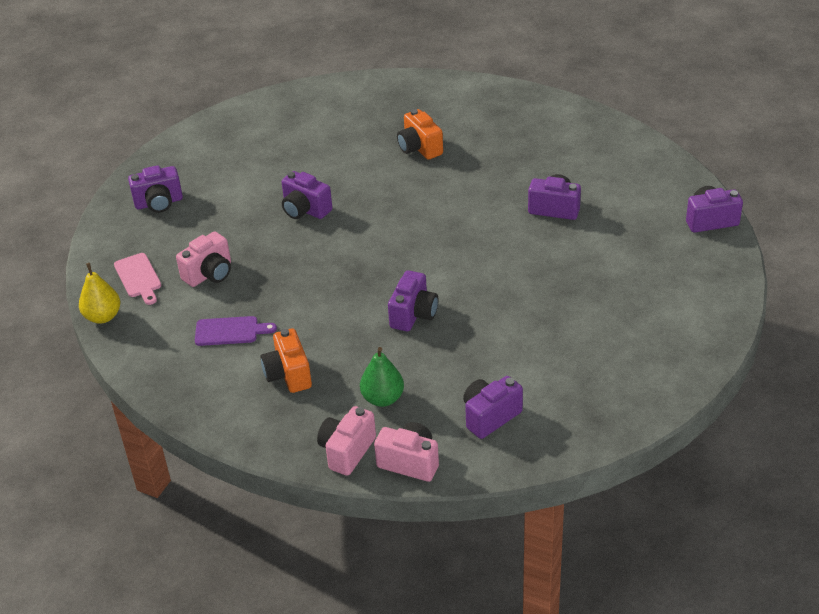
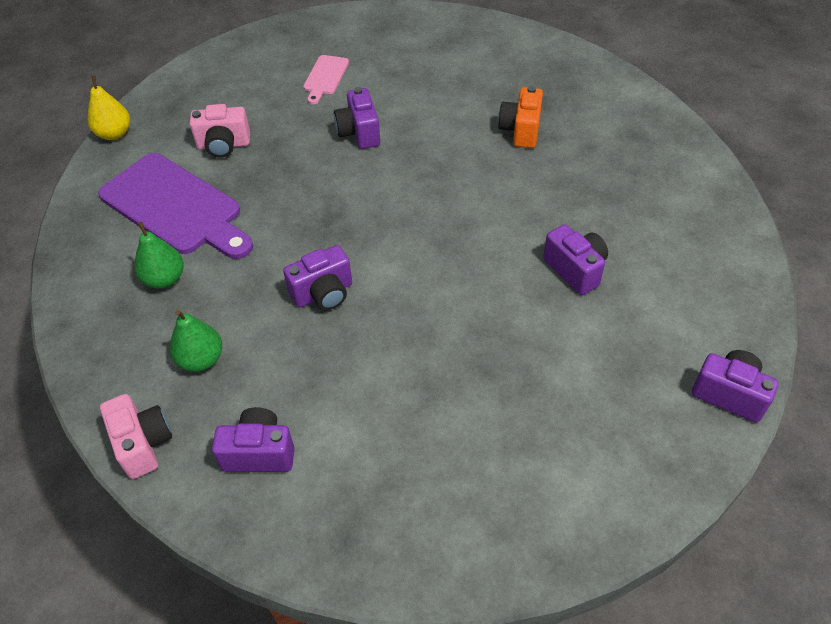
camera: 40 degrees right, 10 degrees up
(138, 277) = (175, 116): pink cutting board -> pink cutting board (325, 77)
(159, 203) = (265, 61): purple camera -> none
(230, 331) = (175, 207): purple cutting board -> purple cutting board, size x2.13
(288, 374) = (164, 279): orange camera -> green pear
(347, 451) = (114, 390): pink camera -> none

